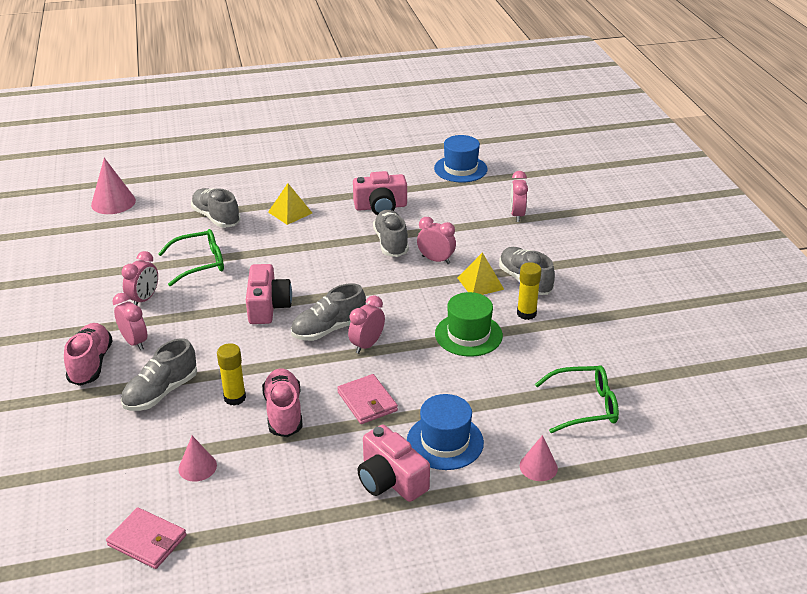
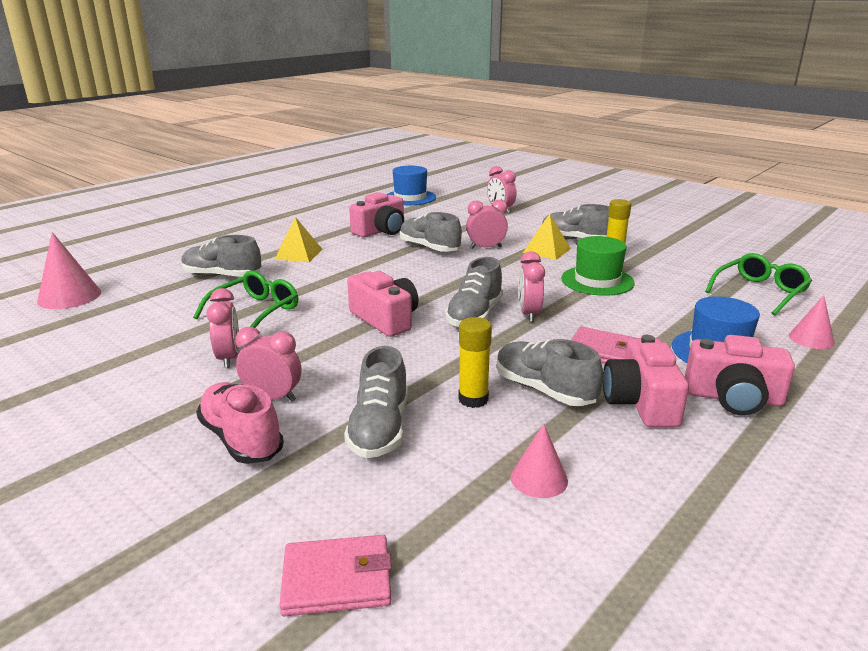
camera: 35 degrees left, 10 degrees down
(147, 540) = (613, 590): pink wallet -> pink wallet (337, 579)
(284, 412) = (544, 390): pink shoe -> grey shoe
(327, 451) = (641, 402): none -> pink camera

